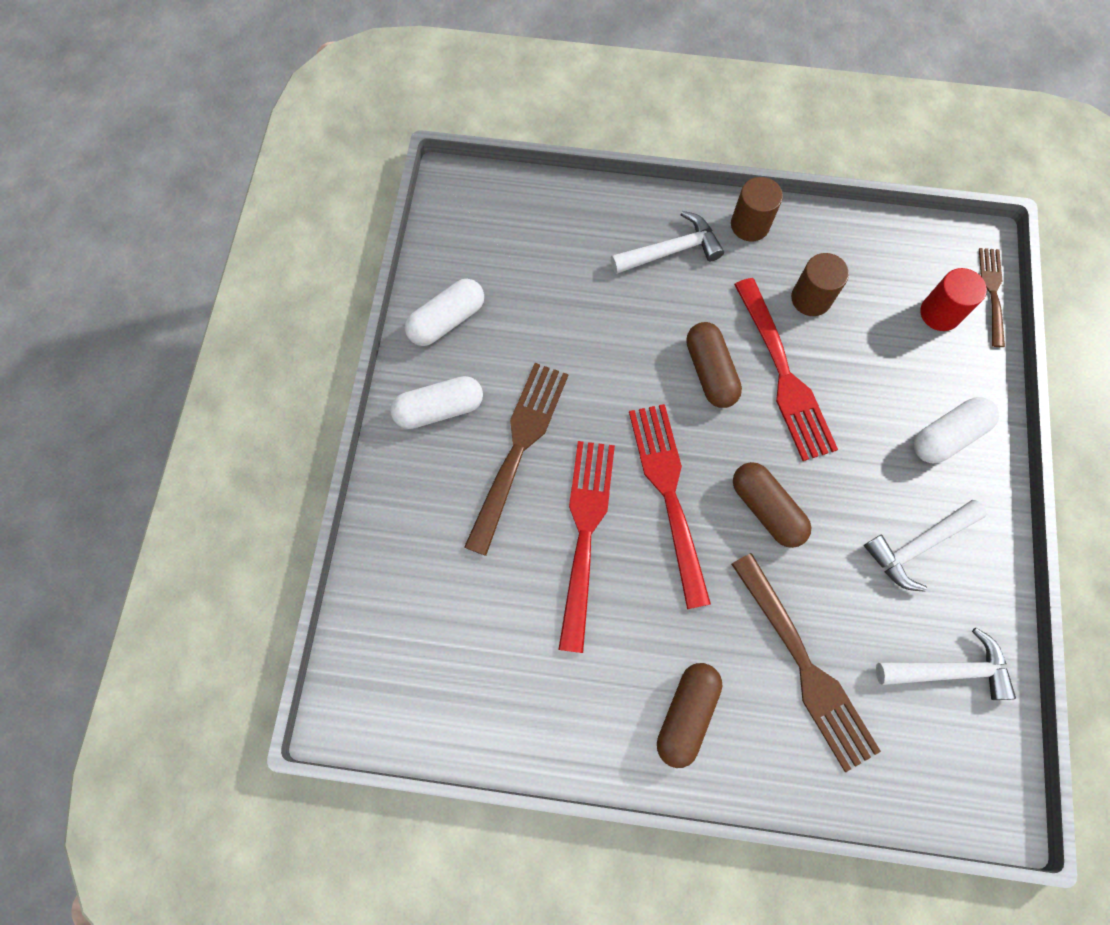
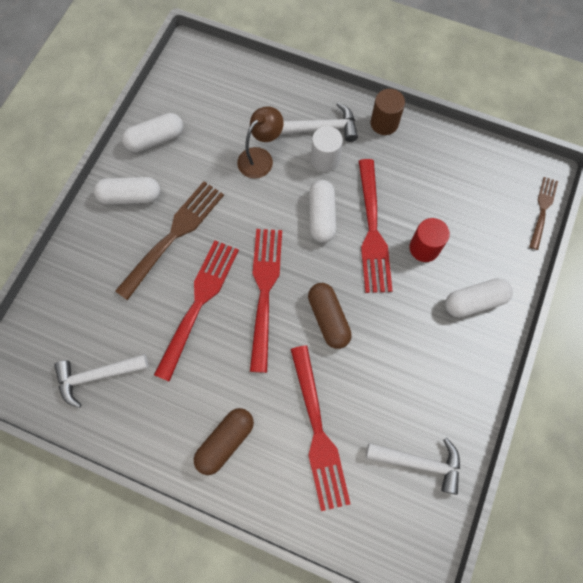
camera: 15 degrees right, 0 degrees up
(600, 311) = (260, 157): none -> brown lamp
(688, 293) = (325, 159): none -> white cylinder
(710, 372) = (321, 216): brown capsule -> white capsule
(803, 665) = (317, 431): brown fork -> red fork
(811, 298) = (410, 183): brown cylinder -> none
(918, 546) = (426, 371): white hammer -> white hammer (97, 376)
(940, 313) = (499, 215): red cylinder -> red cylinder (424, 248)

